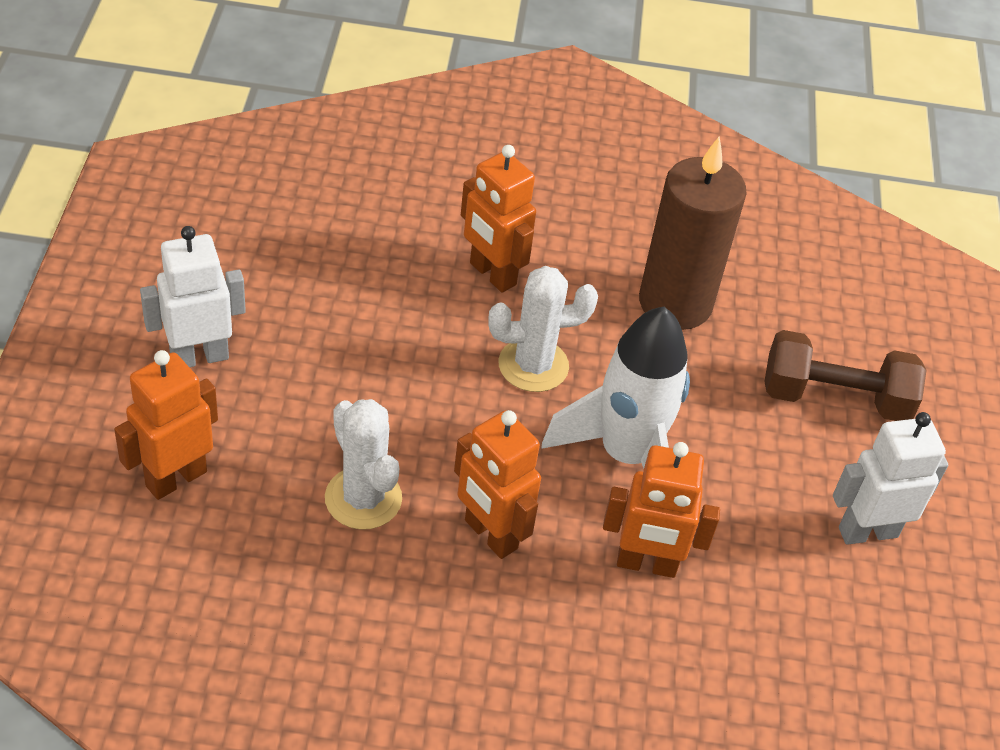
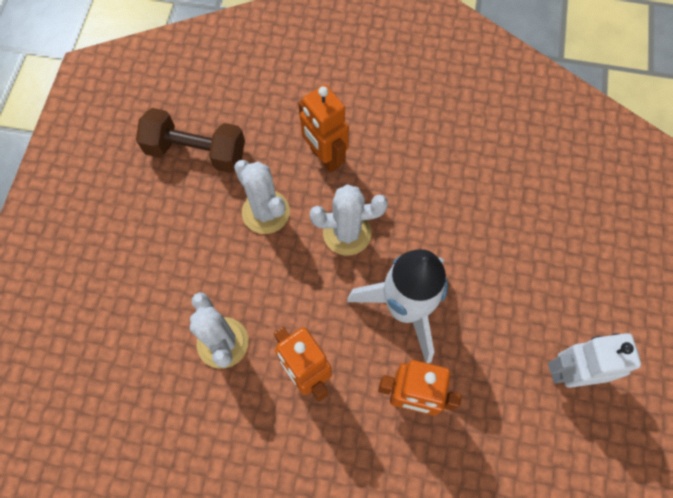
camera: 10 degrees right, 20 degrees up
(176, 478) = (100, 326): orange robot -> none
(199, 356) = (122, 227): white robot -> none
(412, 339) = (266, 212): none -> white cactus
(675, 303) = (451, 180): brown candle -> none
(835, 398) = (557, 259): brown dumbbell -> brown dumbbell (196, 151)

